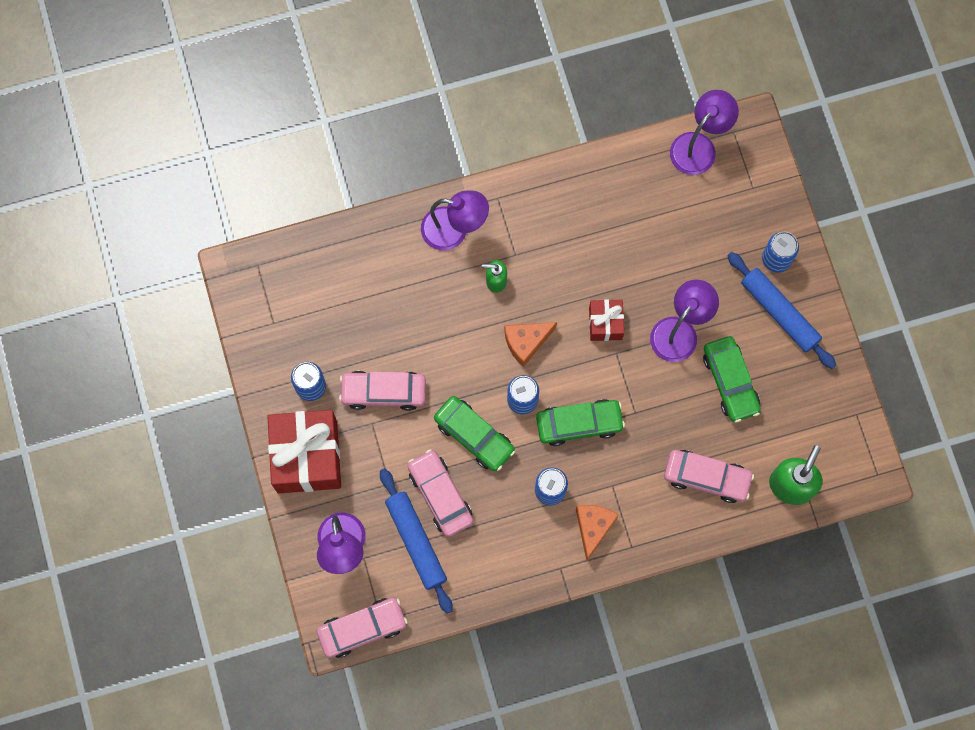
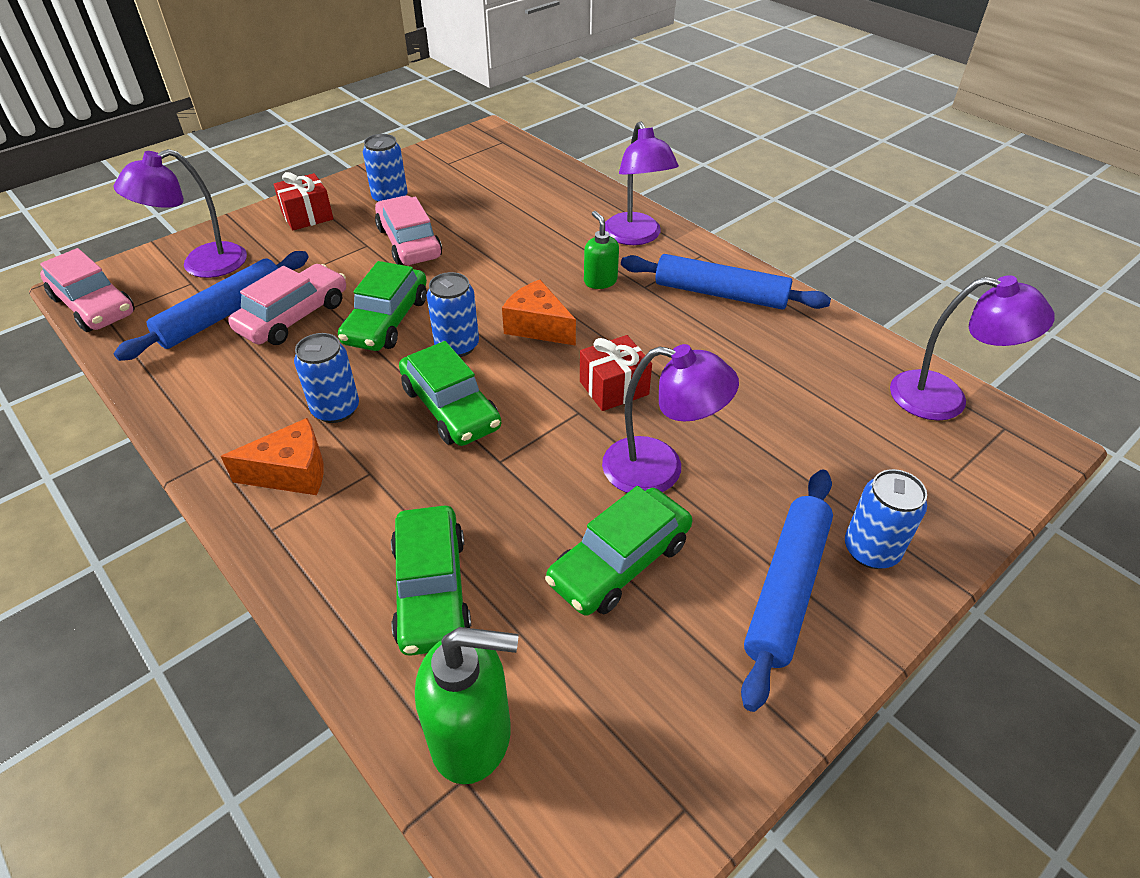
camera: 65 degrees right, 30 degrees down
(307, 457) = (307, 216): red gift -> red gift, size x0.51
(547, 211) = (720, 294): none -> blue rolling pin
(707, 477) = (431, 590): pink car -> green car

